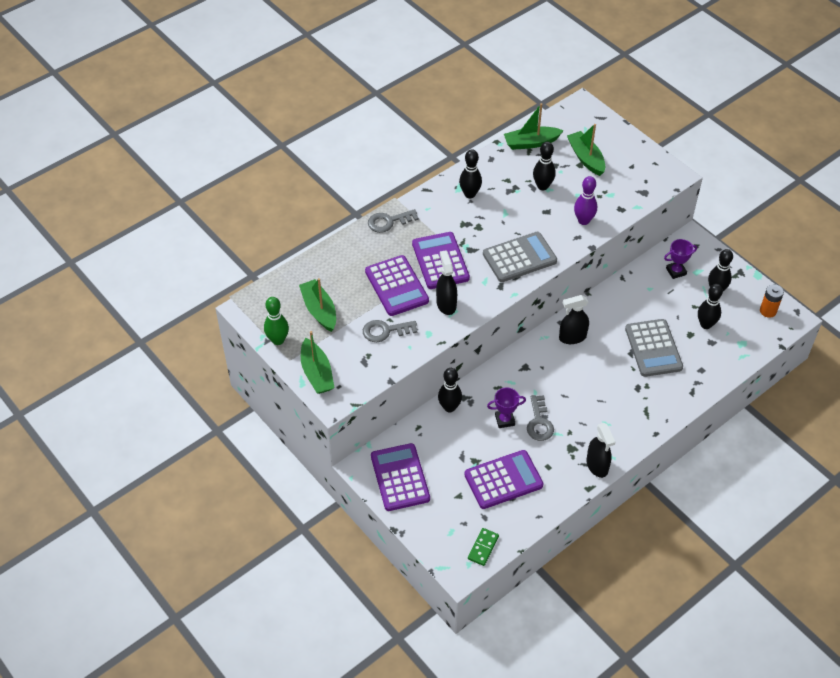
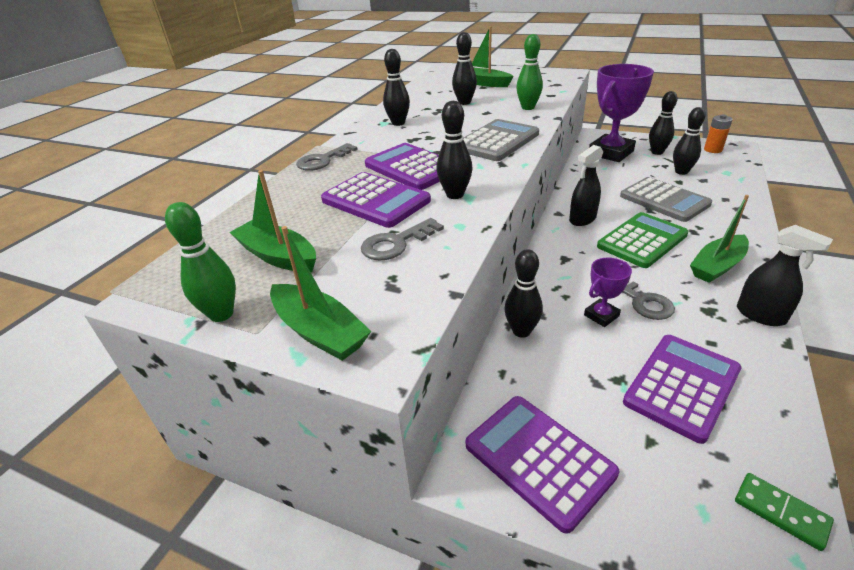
camera: 25 degrees left, 15 degrees down
(446, 304) = (455, 195): black spray bottle -> black bowling pin
(483, 548) = (781, 512): green domino -> green domino turned 45 degrees counterclockwise
(531, 143) = (426, 88): green boat -> green boat (717, 266)
(583, 221) = (528, 108): purple bowling pin -> green bowling pin
(592, 378) = (642, 241): none -> green calculator
(676, 271) = (611, 153): purple trophy -> purple trophy, size x2.14

